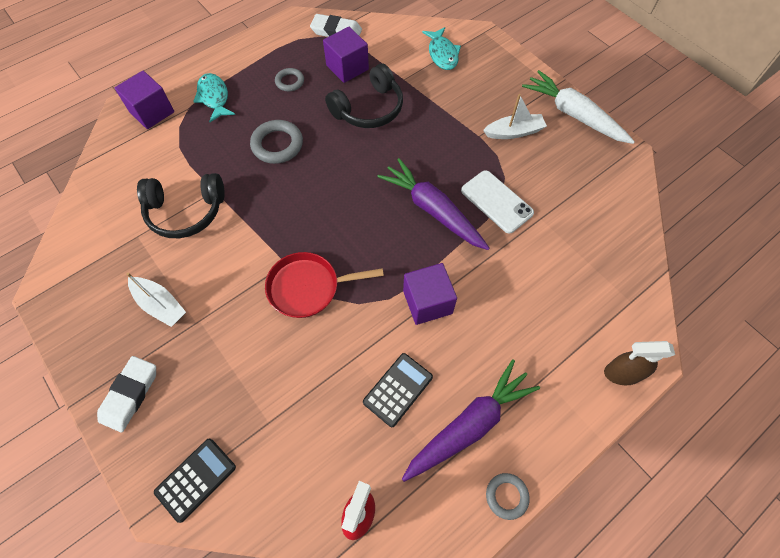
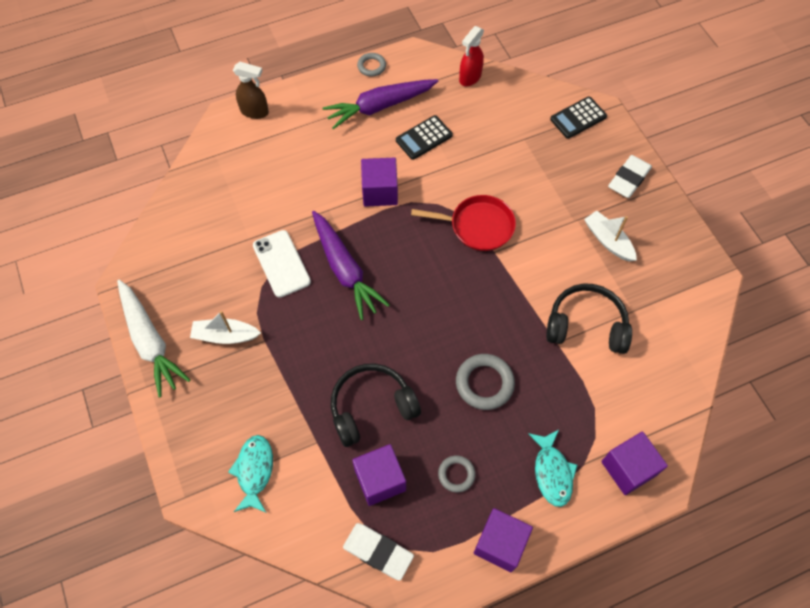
camera: 165 degrees left, 0 degrees up
(250, 51) = (500, 544): none -> purple cube

